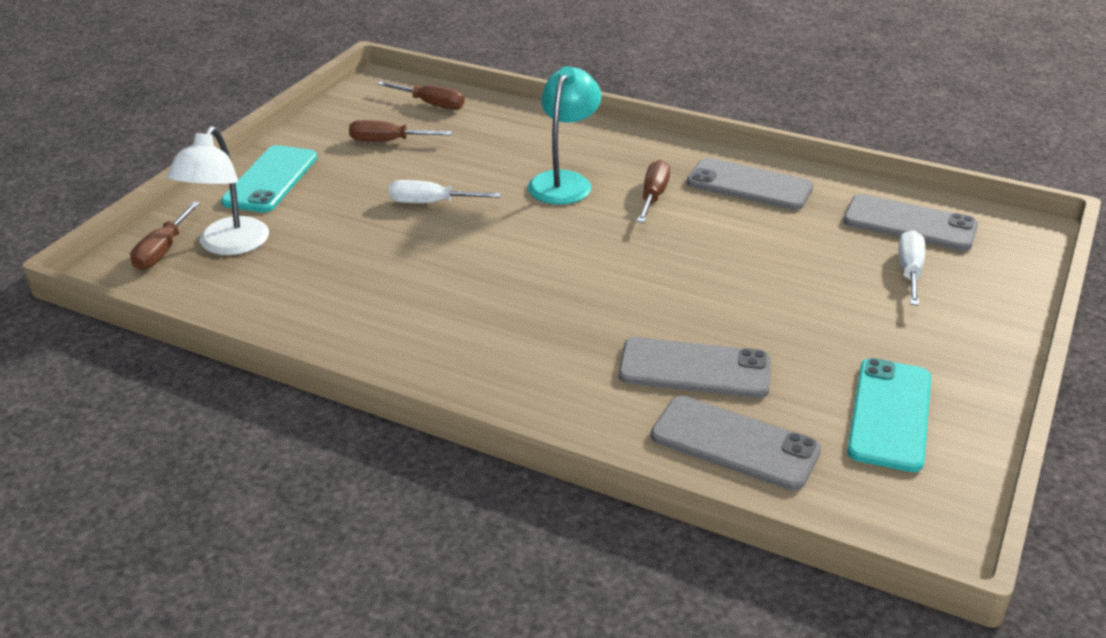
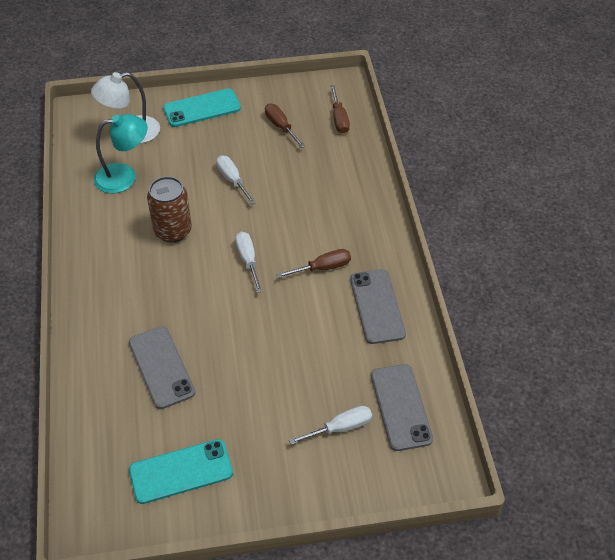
camera: 55 degrees right, 15 degrees up
(163, 250) = (109, 114): brown screwdriver -> none
(460, 276) = (173, 231): none -> brown can
(564, 181) = (304, 221): turquoise lamp -> turquoise lamp (124, 176)
(582, 240) = (248, 260): none -> white screwdriver
(734, 443) = (109, 412): grey phone -> none

